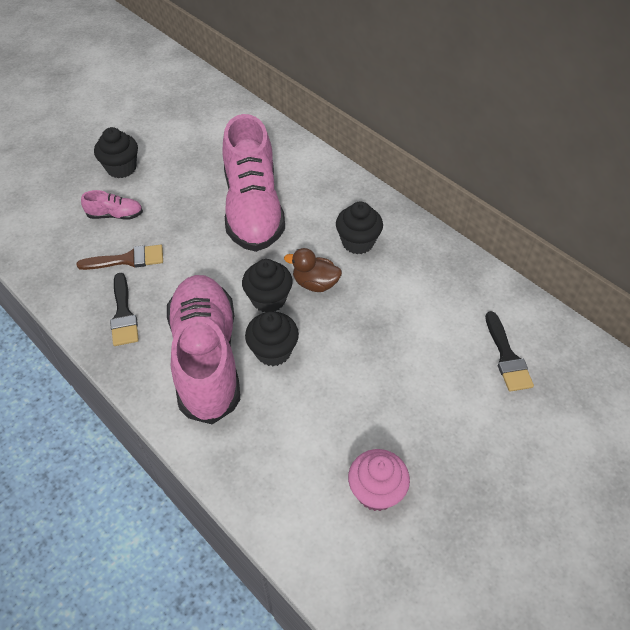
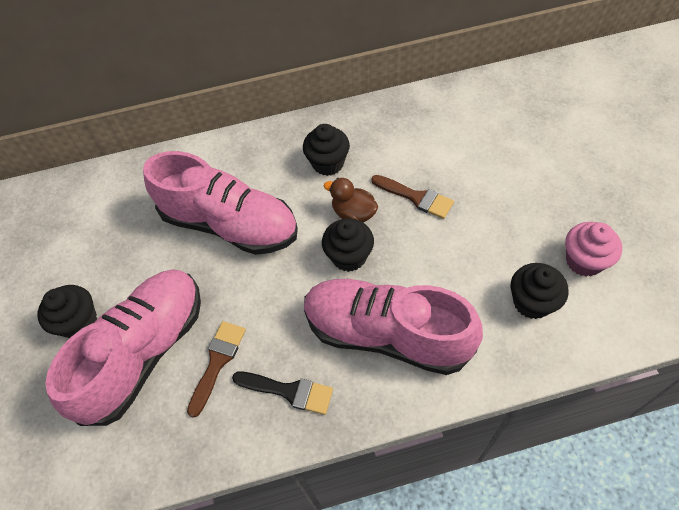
camera: 55 degrees left, 5 degrees up
(115, 215) = (145, 352): pink shoe -> pink shoe, size x2.46
(273, 351) = (409, 276): black cupcake -> black cupcake (532, 302)
(315, 283) = (353, 213): brown duck -> brown duck turned 75 degrees clockwise
(363, 321) = (416, 197): none -> brown brush
(507, 356) = (501, 123): black brush -> none

